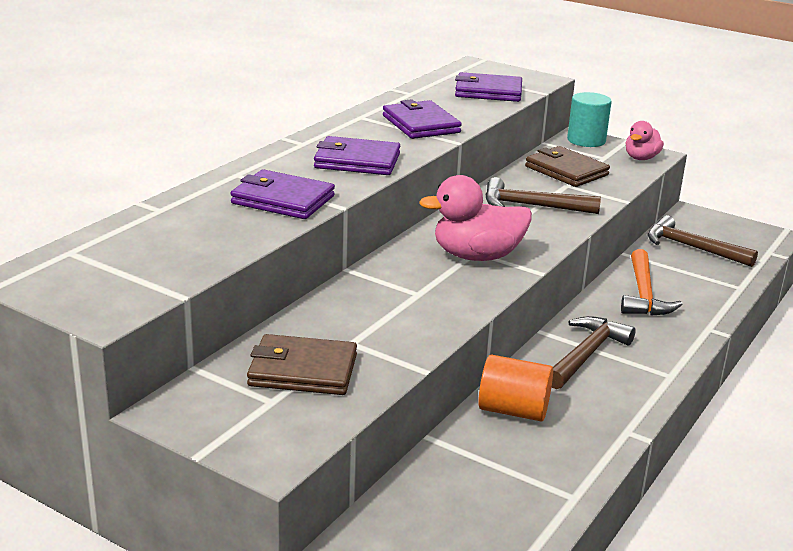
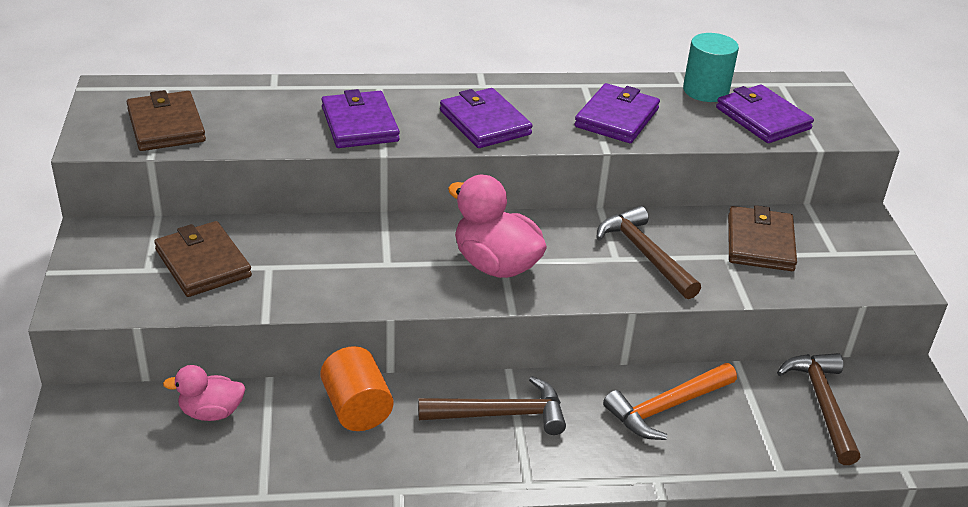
camera: 50 degrees right, 10 degrees up
(140, 273) = (166, 125): none -> brown wallet
(586, 140) = (859, 226): turquoise cylinder -> turquoise cylinder (705, 91)
(641, 158) = (876, 277): pink duck -> pink duck (211, 412)

